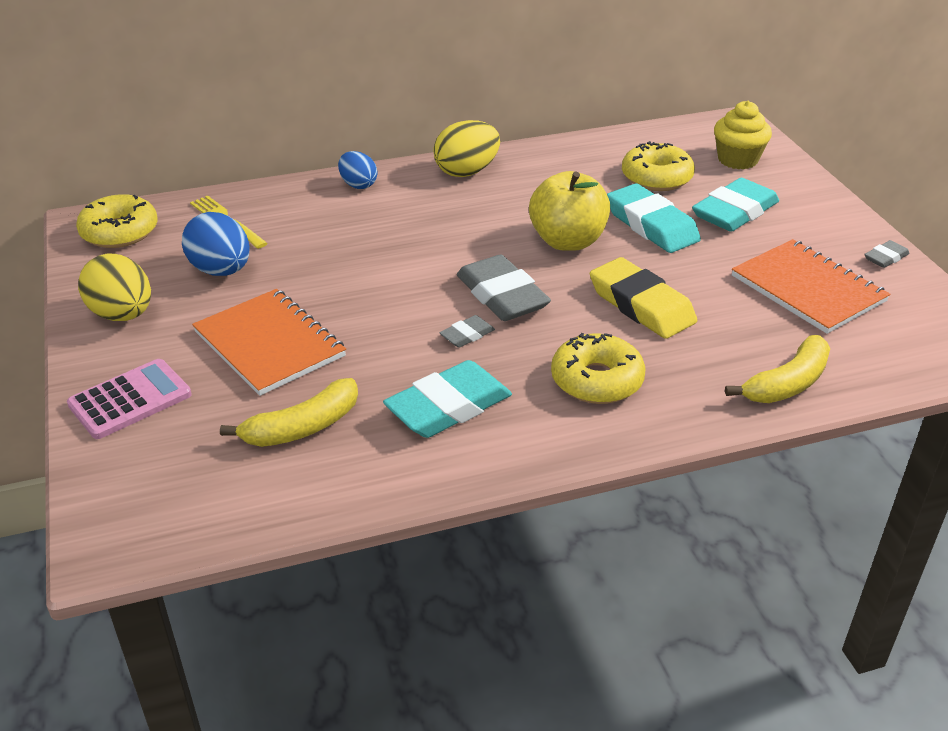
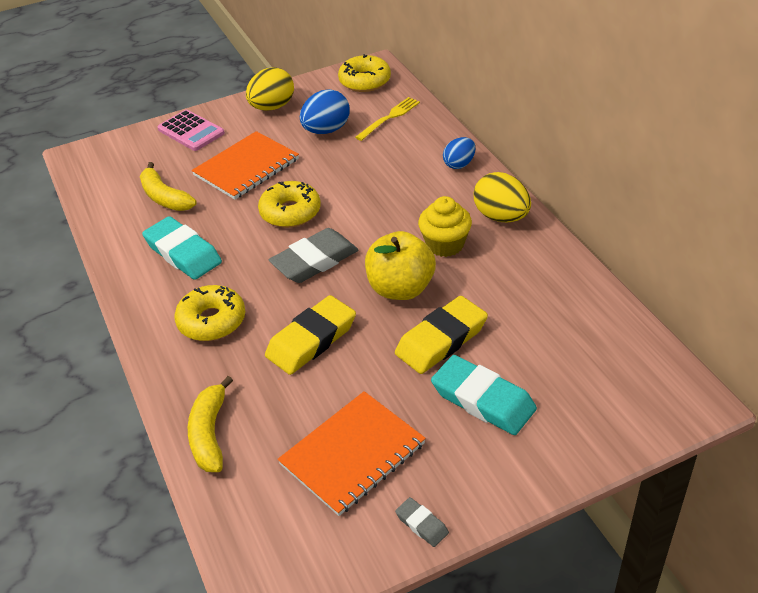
camera: 85 degrees right, 5 degrees up
(467, 335) = (262, 250): grey eraser -> none
(651, 225) = (441, 340): turquoise eraser -> yellow eraser
(656, 178) = (534, 339): yellow donut -> yellow donut (290, 212)
(737, 160) = (599, 402): yellow cupcake -> yellow cupcake (445, 244)
(787, 383) = (209, 434): yellow banana -> yellow banana turned 45 degrees clockwise

